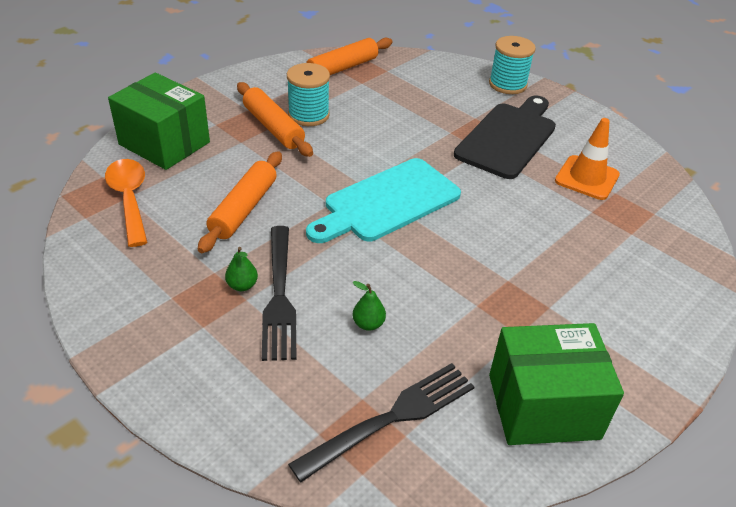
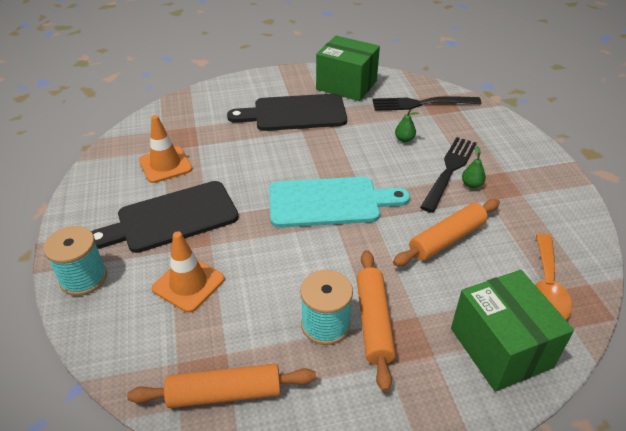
camera: 145 degrees left, 0 degrees up
(433, 104) = (188, 284): none -> orange traffic cone
(549, 305) = (294, 113): none -> black cutting board

